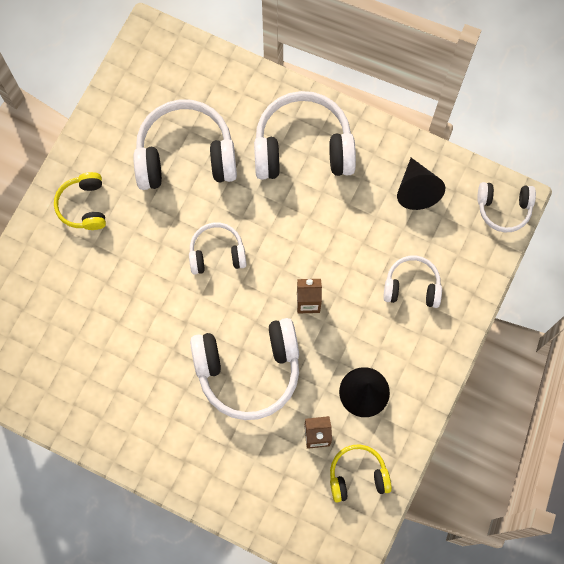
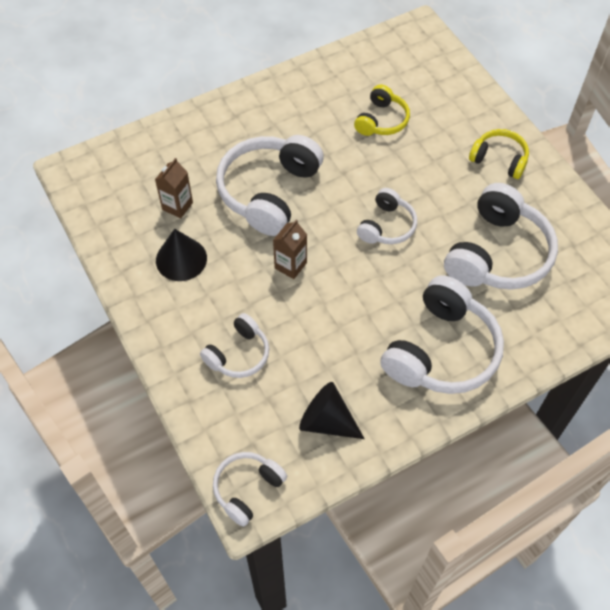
camera: 125 degrees right, 15 degrees down
(357, 475) = (122, 214): yellow headphones -> yellow headphones (381, 120)

